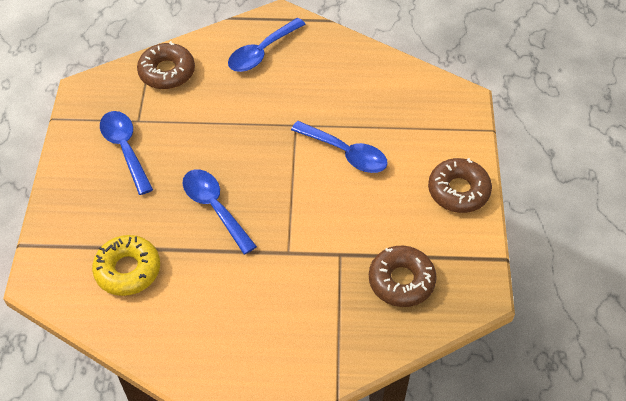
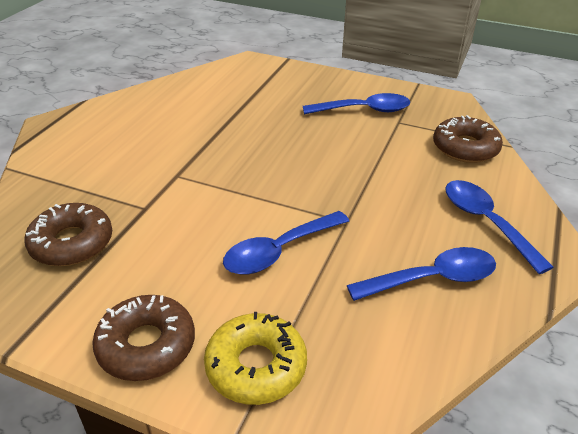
camera: 110 degrees right, 15 degrees down
(128, 270) = (229, 94): yellow donut -> yellow donut (256, 366)
(214, 207) = (262, 144): blue spoon -> blue spoon (432, 279)

